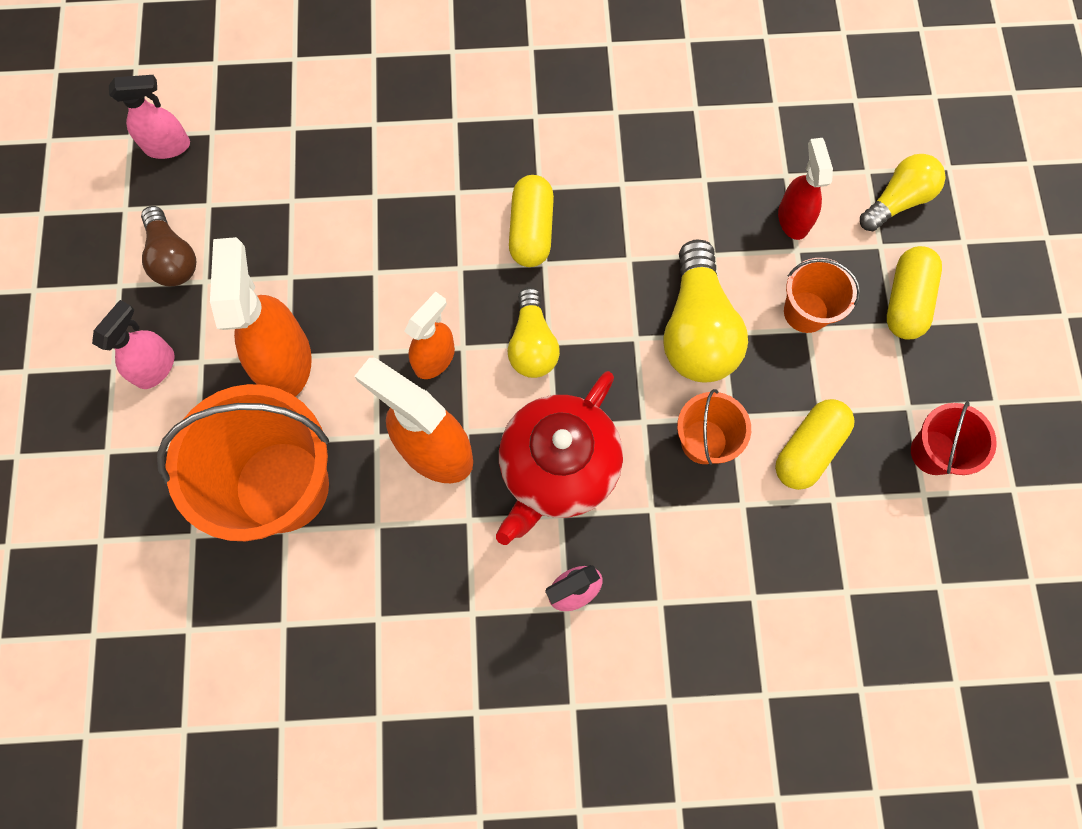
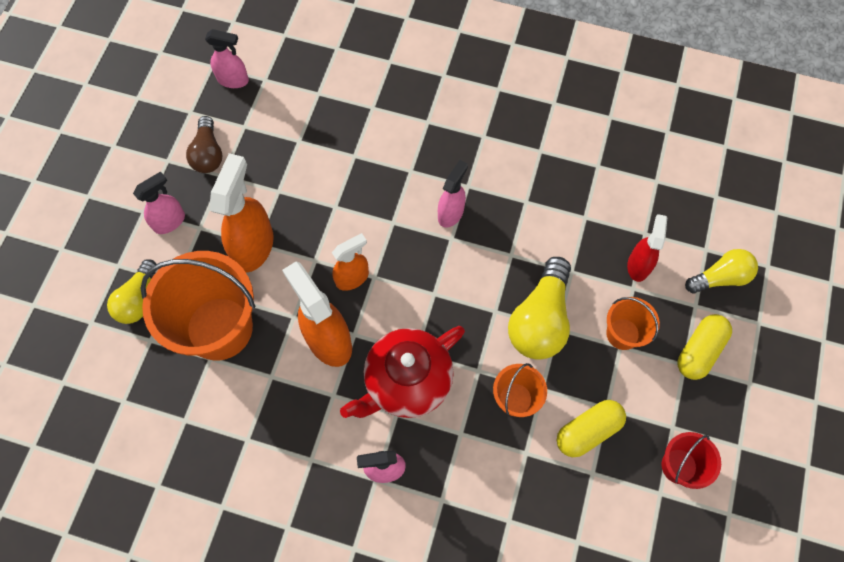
camera: 20 degrees right, 5 degrees down
(531, 230) = (451, 213): yellow capsule -> pink spray bottle
(532, 344) = (422, 291): yellow light bulb -> yellow light bulb (138, 299)

